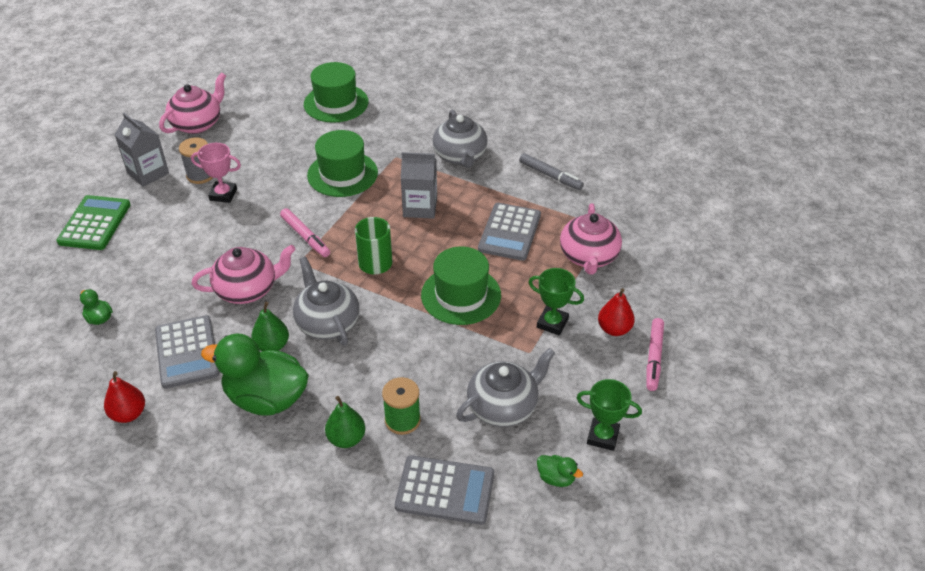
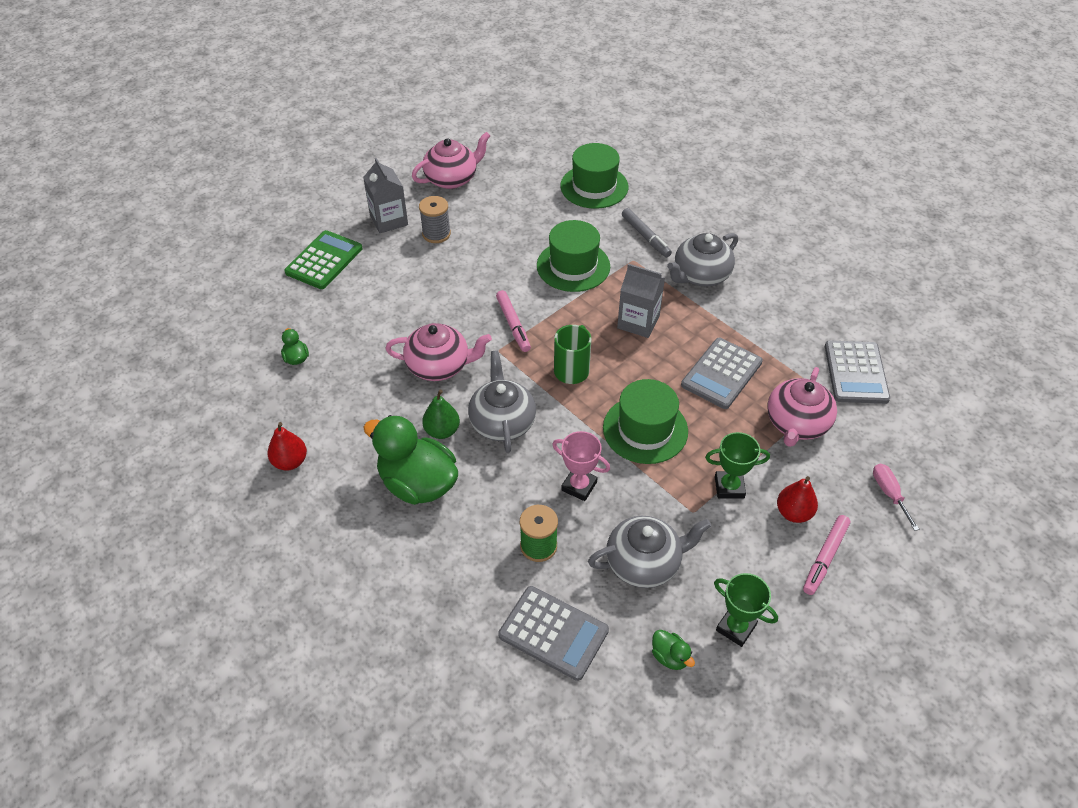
camera: 20 degrees right, 5 degrees up
(187, 352) = (362, 415): grey calculator -> grey calculator (856, 373)
(223, 194) = (450, 260): pink trophy -> pink trophy (579, 486)
(346, 438) = (478, 548): green pear -> none
(460, 156) = (700, 275): grey teapot -> grey teapot turned 45 degrees clockwise
(550, 176) = (789, 321): grey marker -> grey marker (645, 237)
(552, 323) = (729, 487): green trophy -> green trophy turned 45 degrees counterclockwise
(685, 292) = (889, 493): none -> pink screwdriver

